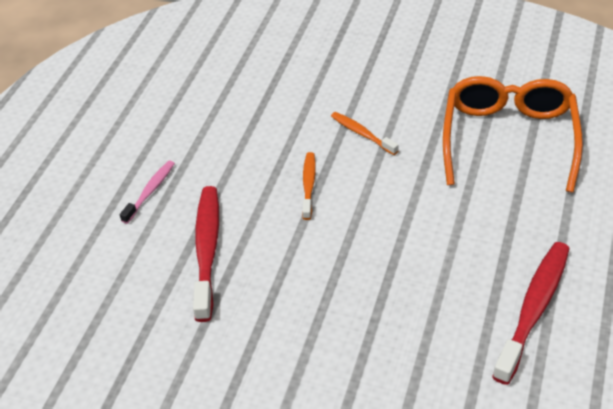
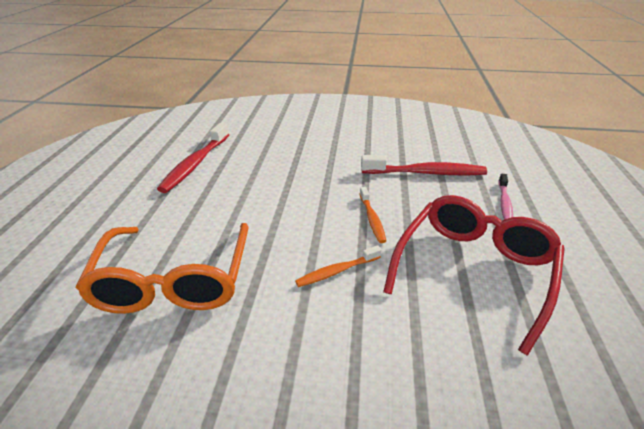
camera: 165 degrees right, 10 degrees down
(207, 250) = (426, 173): red toothbrush -> red toothbrush turned 75 degrees counterclockwise
(241, 124) = (473, 270): none -> red glasses
(362, 134) = (337, 271): orange toothbrush -> orange toothbrush turned 120 degrees clockwise

